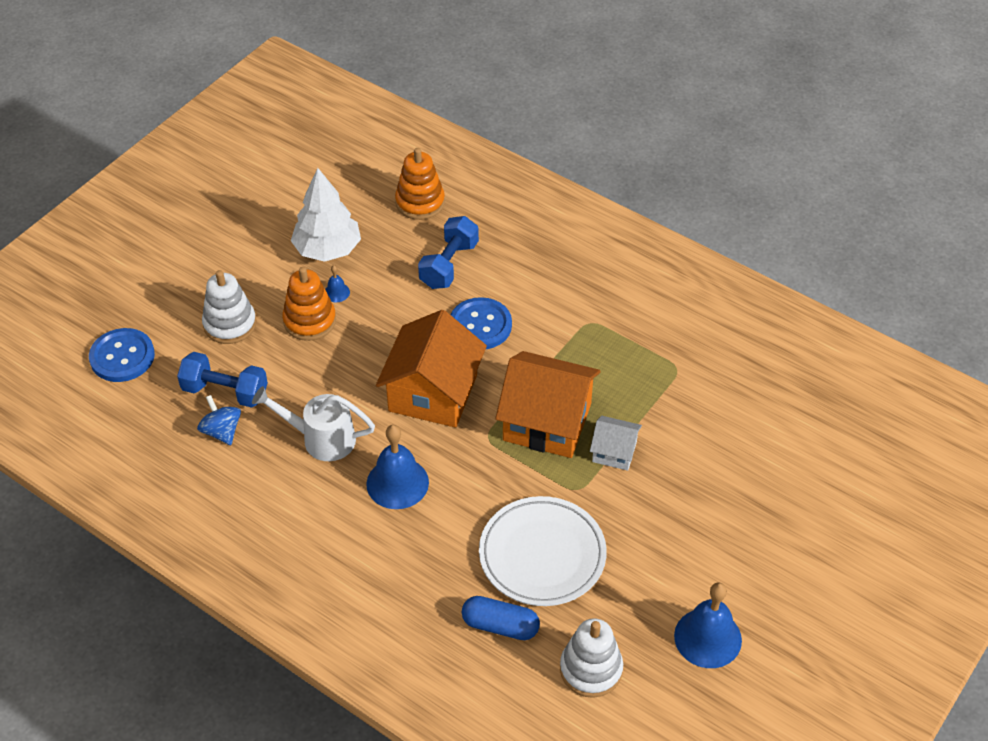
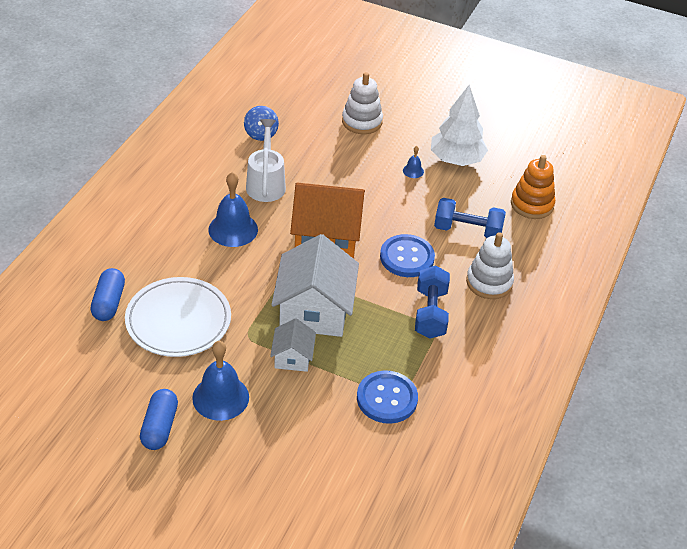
camera: 75 degrees right, 5 degrees down
(122, 357) = (315, 77): blue button -> blue button (387, 398)
(222, 431) = (261, 134): blue spinning top -> blue spinning top turned 135 degrees clockwise
(225, 392) = (297, 129): blue dumbbell -> blue dumbbell (430, 313)
(309, 321) = (379, 161): orange stacking toy -> none
(547, 422) = (314, 310): orange house -> white house
(591, 669) = (73, 361): white stacking toy -> white stacking toy (489, 282)
(700, 587) = (160, 427): none -> blue capsule
(708, 638) = (108, 436): blue bell -> blue bell (220, 397)

